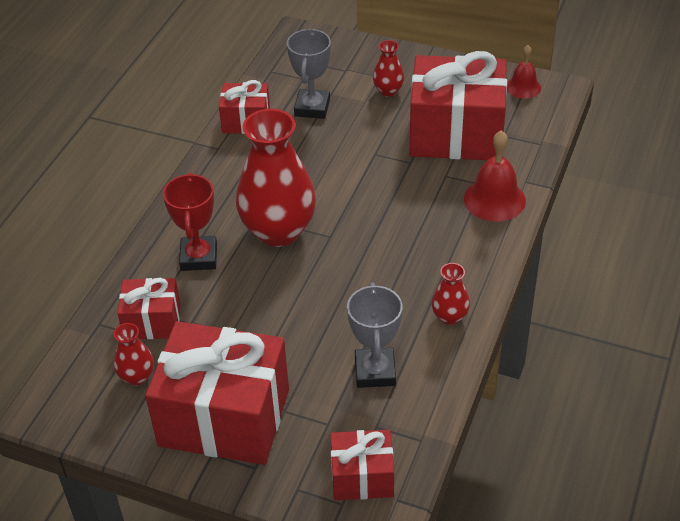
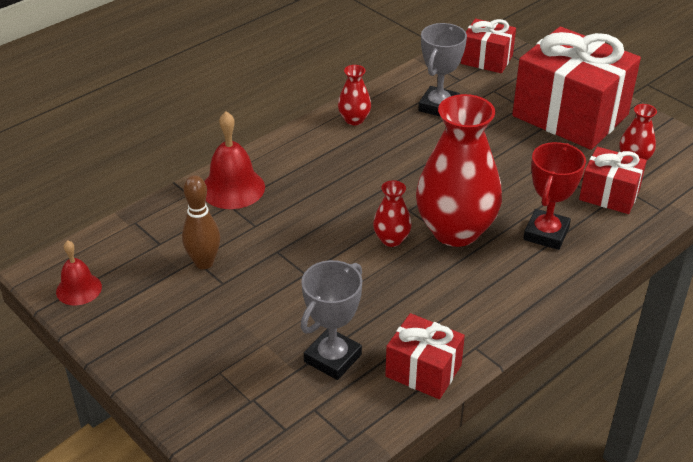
camera: 155 degrees left, 5 degrees down
(388, 91) = (227, 345): red vase -> red vase (391, 239)
(456, 134) = (204, 263): red gift -> brown bowling pin

